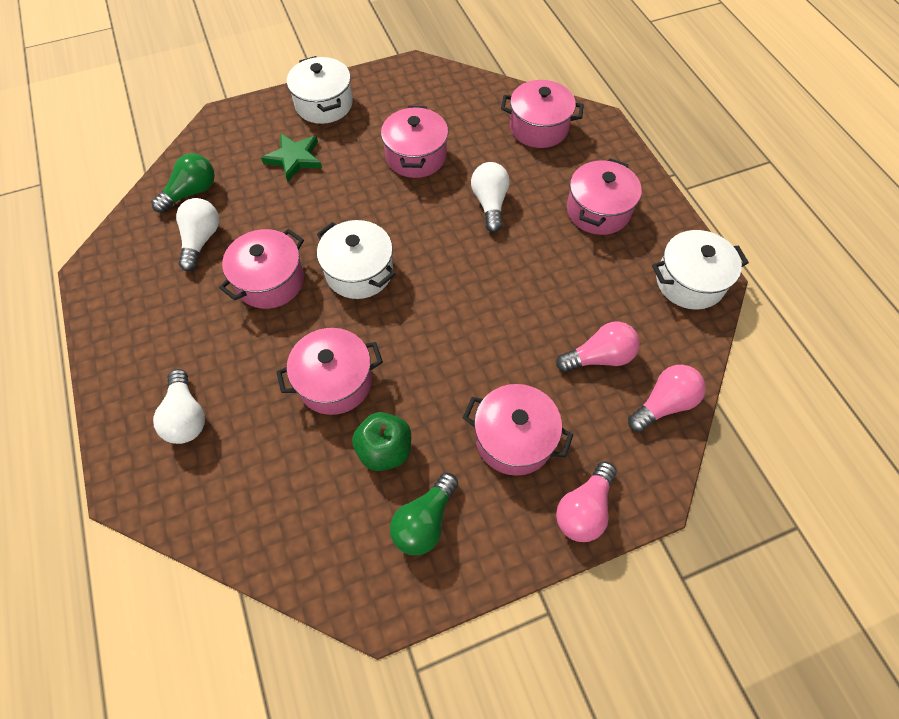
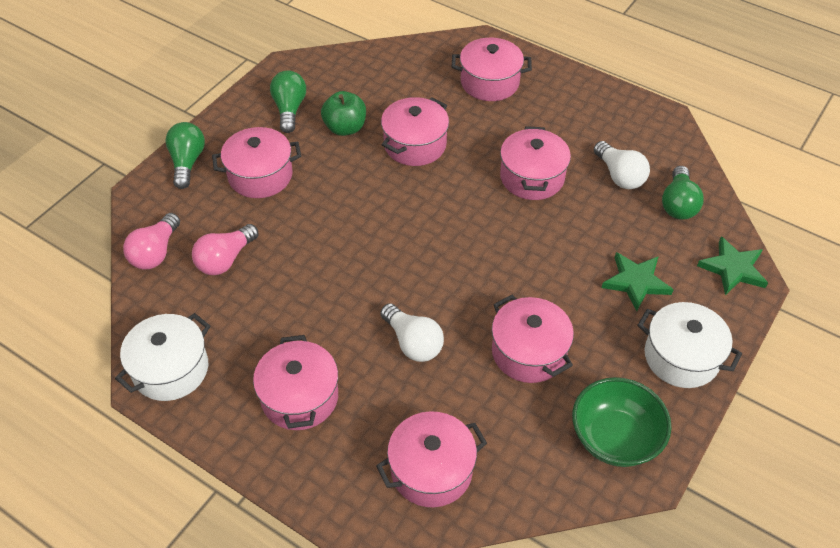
camera: 145 degrees right, 10 degrees down
(186, 416) = (489, 82): white light bulb -> pink pot
(221, 131) = (733, 268): none -> green star
(359, 272) = (472, 220): white pot -> none
(413, 89) = (615, 438): none -> green bowl
(584, 509) = (187, 162): pink light bulb -> green light bulb

